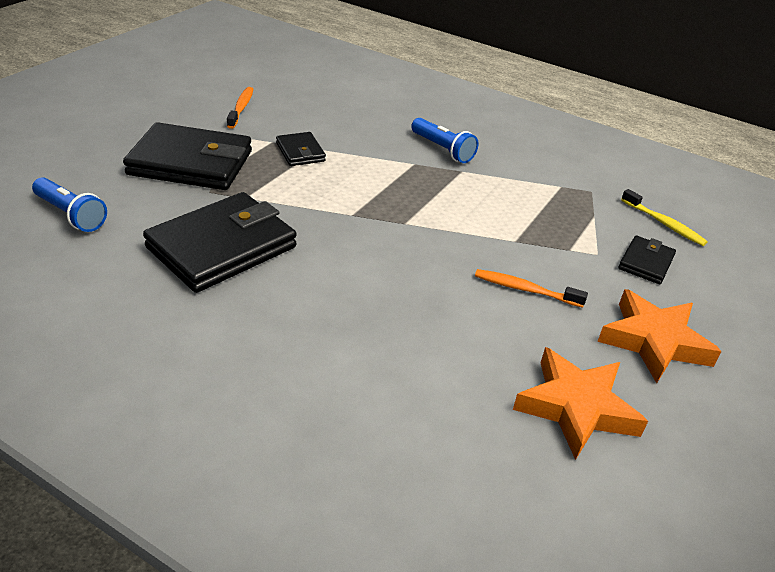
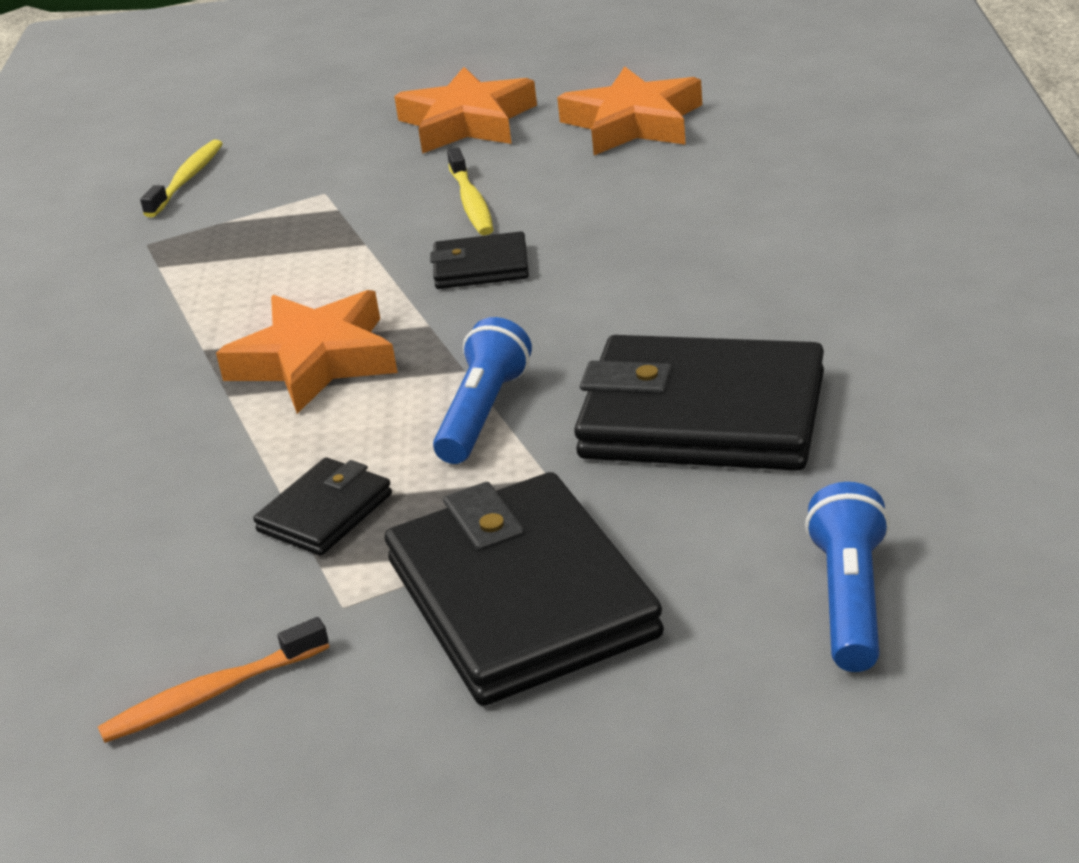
camera: 115 degrees left, 5 degrees down
(413, 187) = (315, 361): none -> orange star
(442, 149) = (142, 393): blue flashlight -> blue flashlight (483, 413)
(525, 289) = (471, 202): orange toothbrush -> yellow toothbrush
(645, 263) = (306, 164): black wallet -> black wallet (481, 267)

